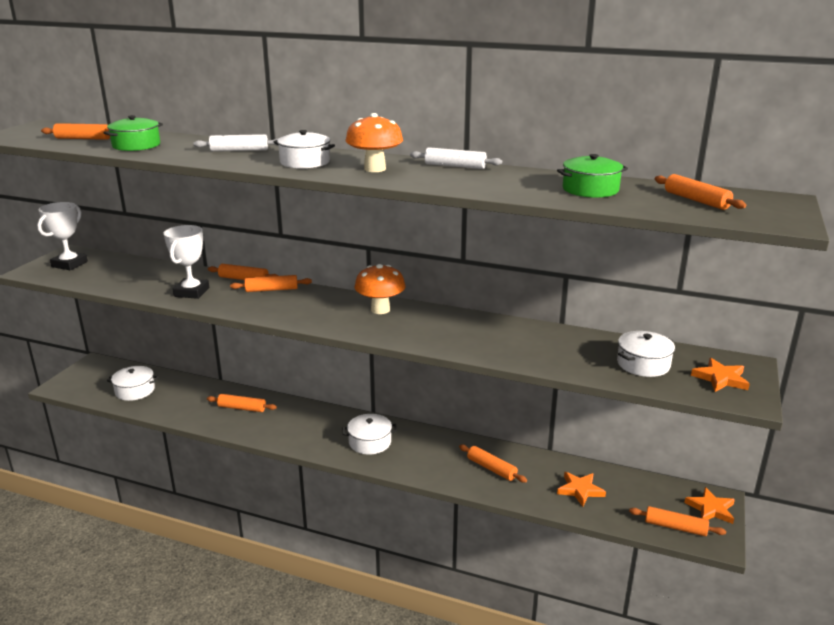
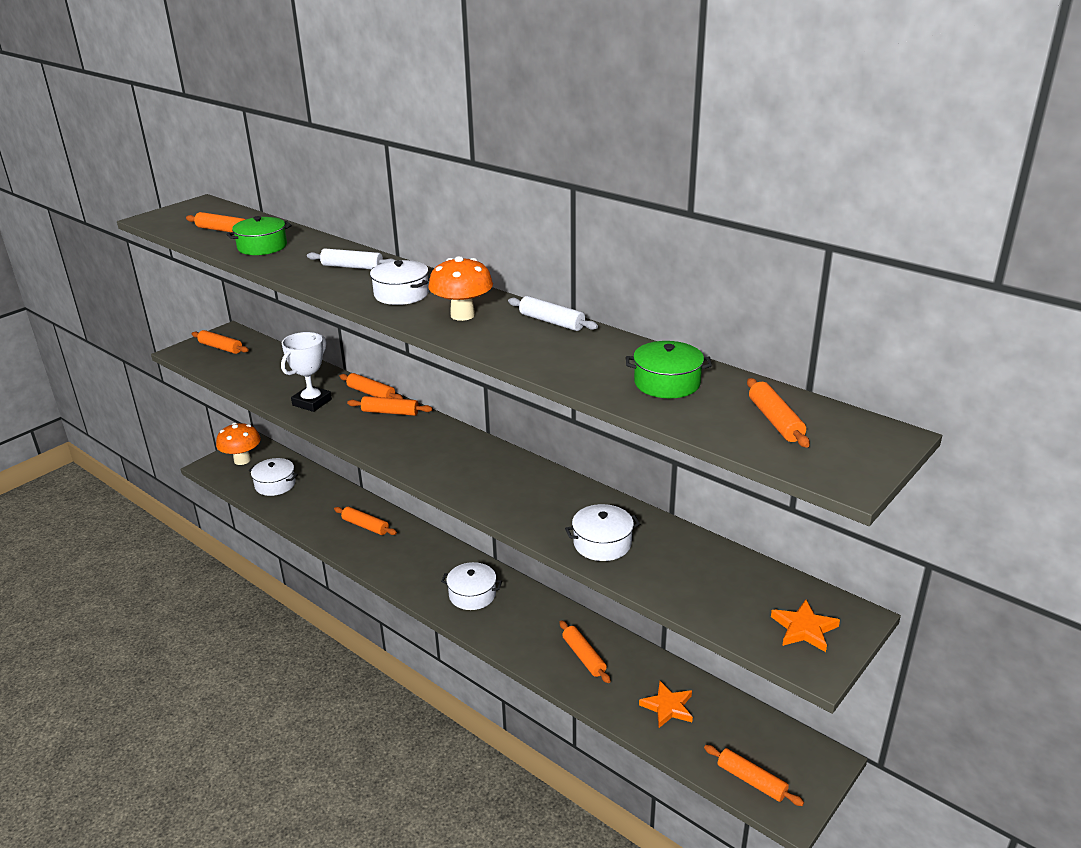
camera: 20 degrees right, 5 degrees up
(69, 264) = (221, 348): white trophy -> orange rolling pin
(380, 309) = (484, 458): orange mushroom -> orange mushroom (242, 460)
(643, 364) = (725, 589): white pot -> white pot (602, 543)
(711, 509) = (809, 769): orange star -> none

